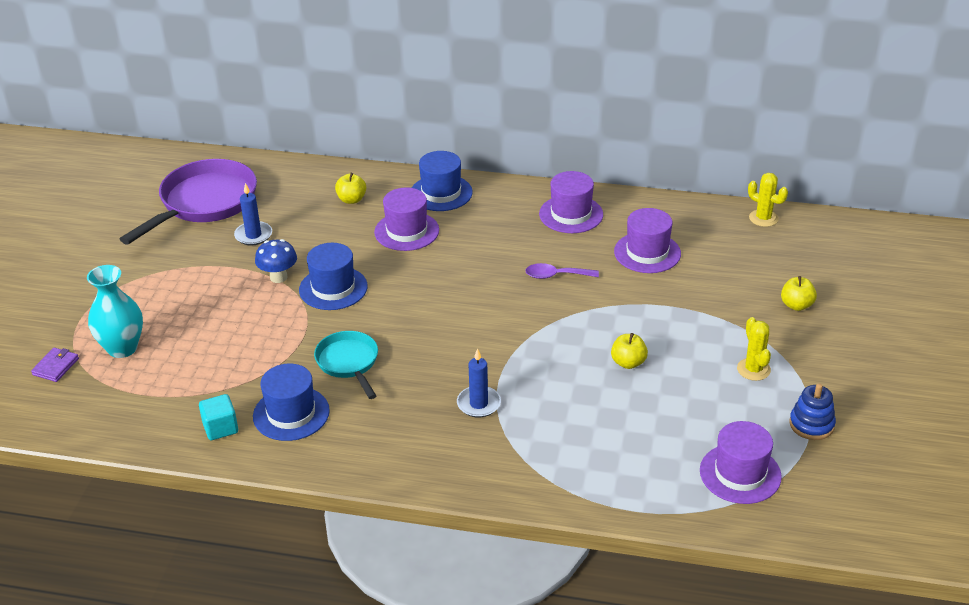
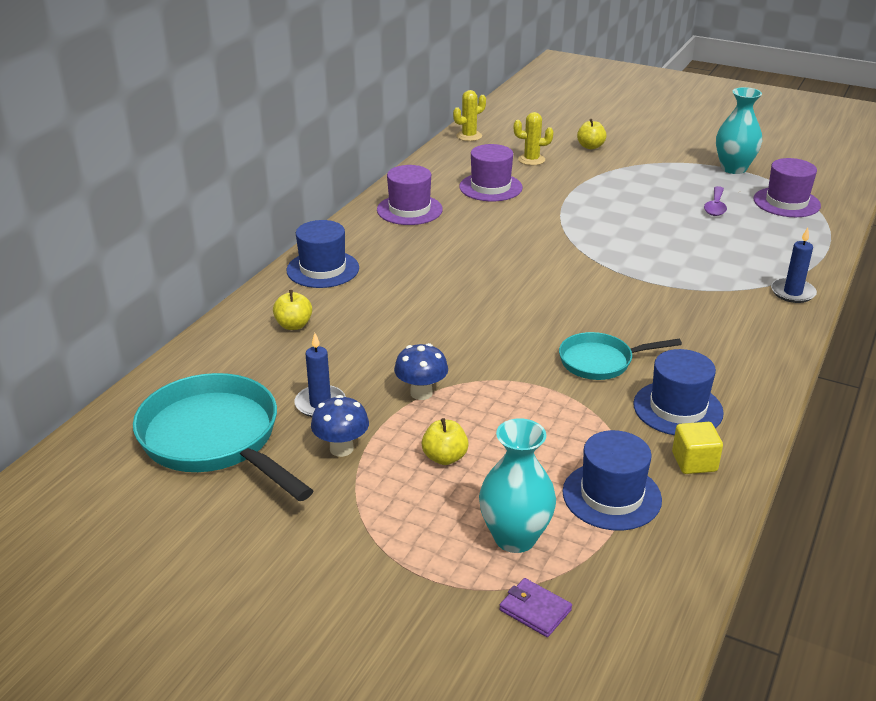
camera: 75 degrees left, 5 degrees down
(204, 203) = (215, 439): purple pan -> turquoise pan
(204, 256) = (341, 449): none -> blue mushroom
(220, 428) = (694, 462): turquoise cube -> yellow cube
(333, 288) = (462, 357): blue hat -> blue hat (611, 496)
(406, 231) = (381, 298): purple hat -> none
(478, 404) = (683, 297): blue candle -> blue candle (792, 293)
(556, 275) = (503, 232): purple spoon -> purple spoon (715, 207)
(628, 363) = (642, 221): yellow apple -> yellow apple (444, 457)
(753, 369) = (665, 175): yellow cactus -> yellow cactus (531, 160)
(811, 424) = (733, 168): blue stacking toy -> turquoise vase

